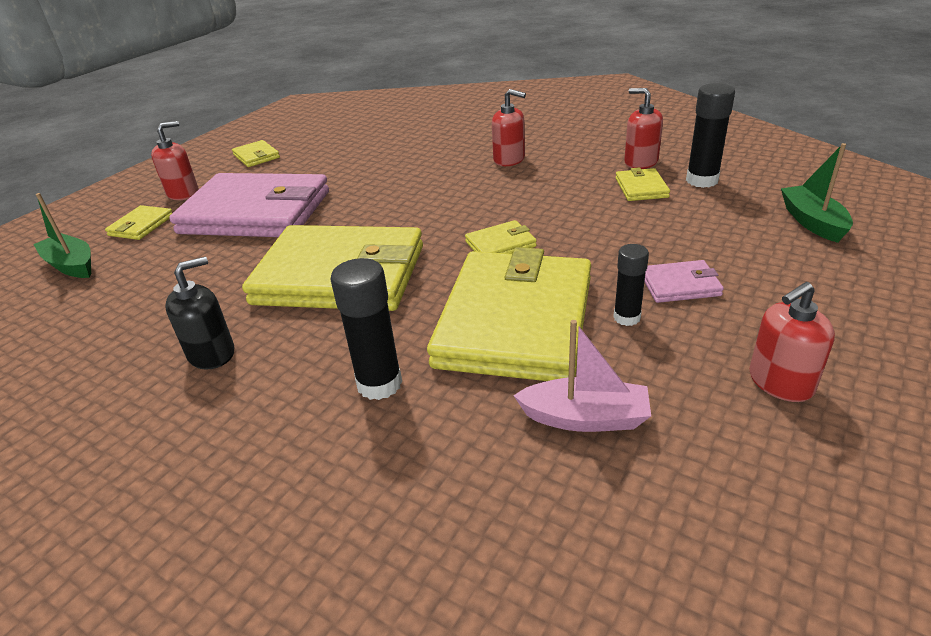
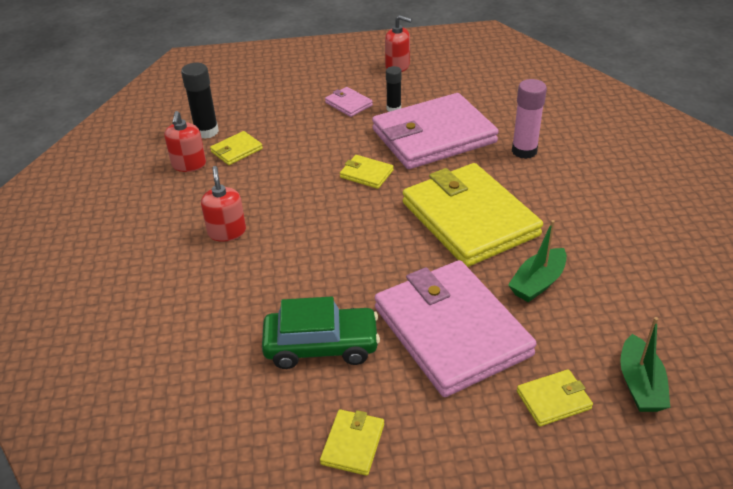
camera: 130 degrees left, 5 degrees up
(183, 193) = (480, 429): red soap dispenser -> none
(212, 354) = (585, 218): black soap dispenser -> none
(335, 165) = (321, 346): none -> green car
(379, 384) = (524, 151): black glue stick -> pink glue stick
(515, 321) = (433, 136): yellow wallet -> pink wallet
(585, 418) = (471, 96): pink boat -> none
(812, 222) = (241, 86): green boat -> green boat (537, 283)

